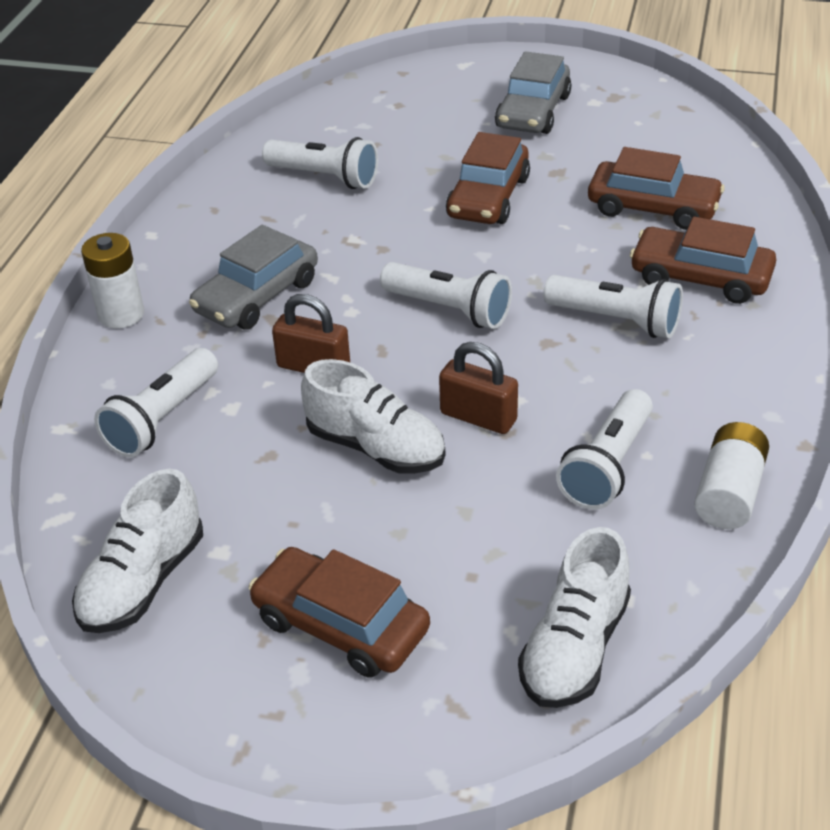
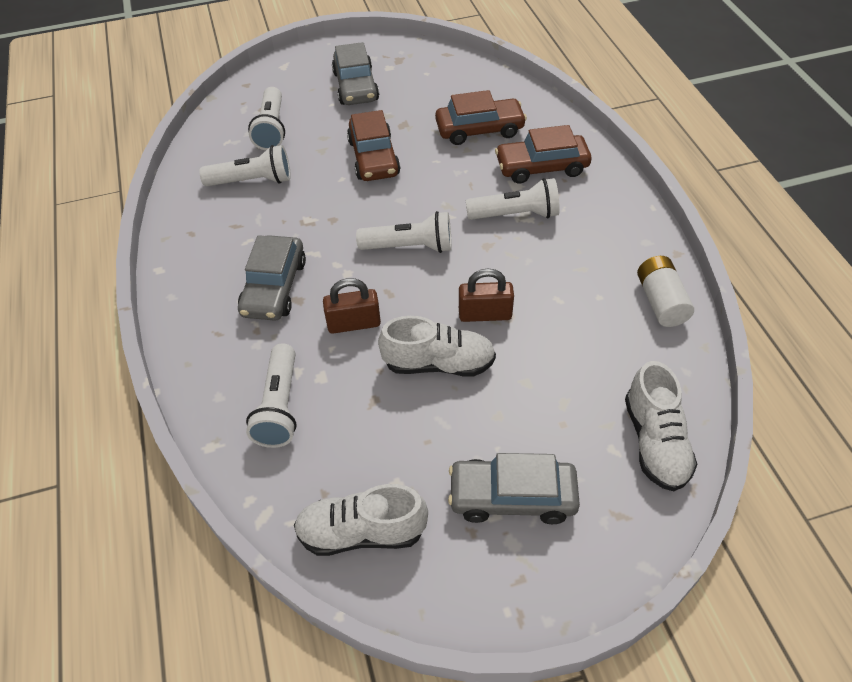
camera: 30 degrees left, 10 degrees up
(121, 314) = (185, 340): white battery -> none
(143, 582) = (362, 532): white shoe -> white shoe turned 90 degrees clockwise
(340, 625) = (512, 497): brown car -> grey car
(607, 466) = (583, 314): white flashlight -> white flashlight (271, 129)

